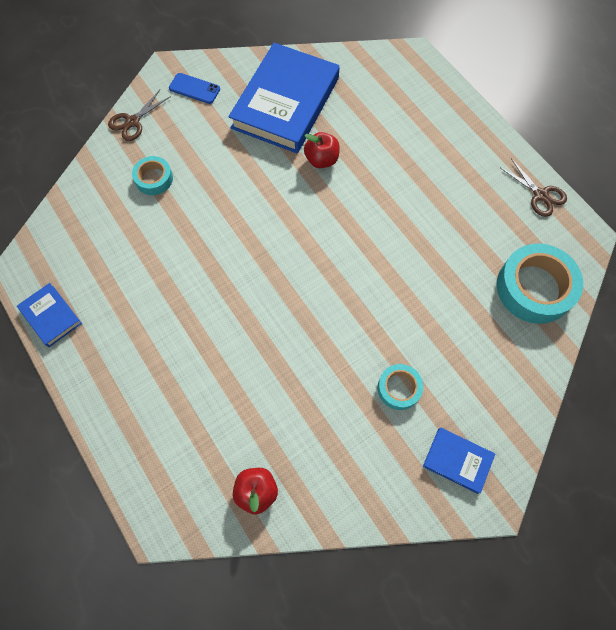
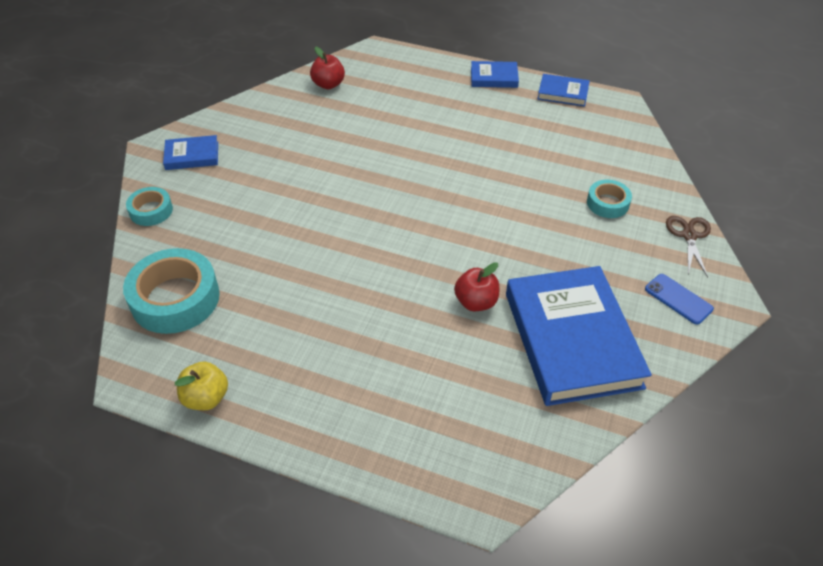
camera: 145 degrees right, 20 degrees down
(87, 383) = (494, 77): none -> blue book
(194, 88) = (678, 299): blue phone -> blue phone turned 60 degrees clockwise
(399, 388) = (264, 172): turquoise tape -> turquoise tape (151, 211)
(540, 195) = (206, 398): brown scissors -> yellow apple

